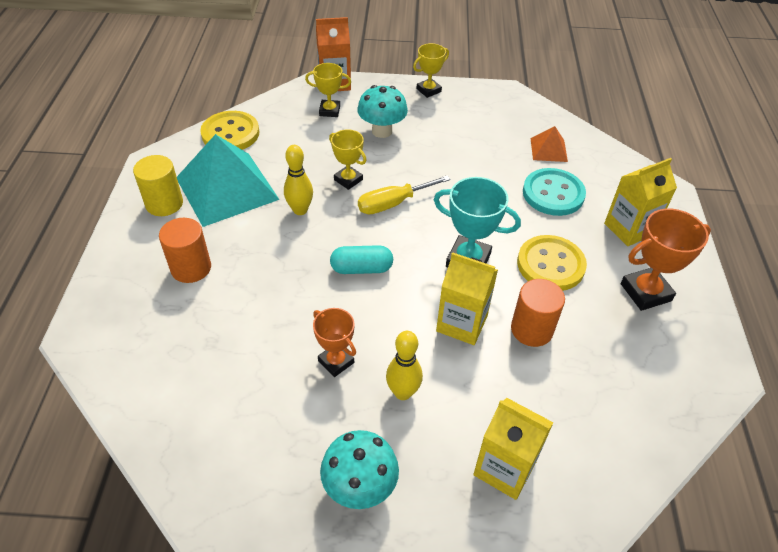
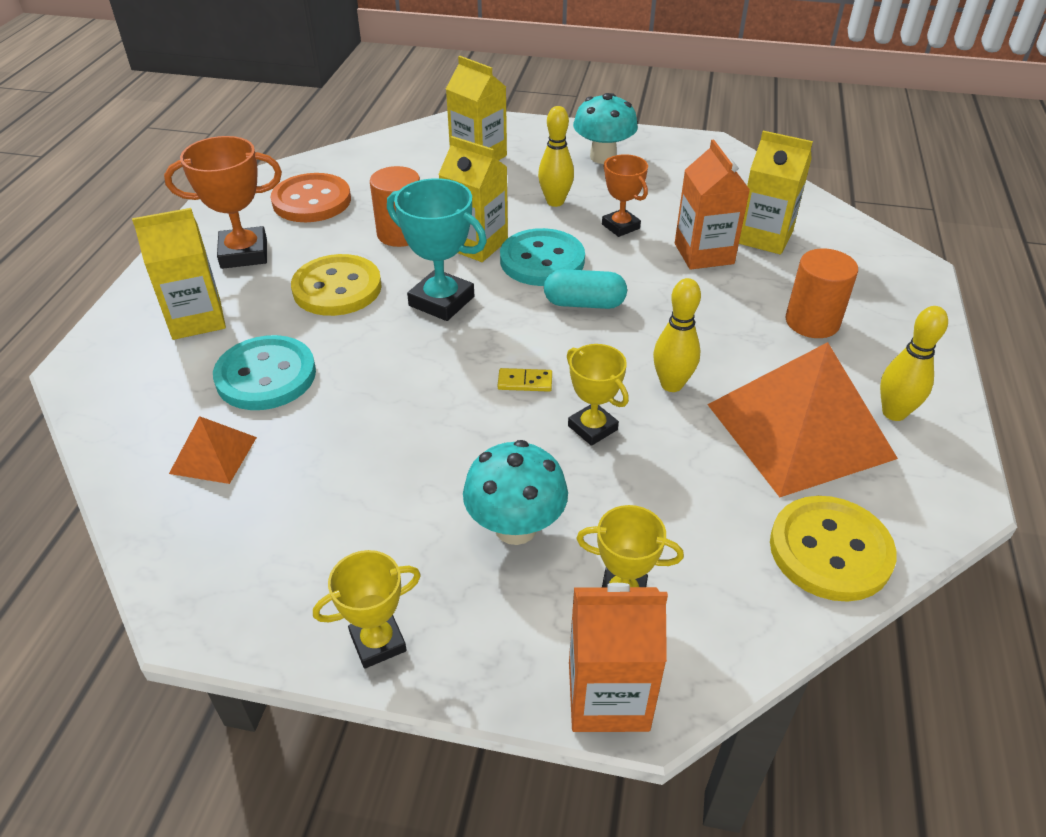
camera: 170 degrees left, 5 degrees down
(164, 204) = (894, 413): yellow cylinder -> yellow bowling pin
(202, 361) = (764, 237): none -> yellow carton
(227, 188) = (799, 430): turquoise pyramid -> orange pyramid
(262, 333) = (704, 253): none -> orange carton
(393, 204) = (525, 382): yellow screwdriver -> yellow domino
(401, 310) = (542, 260): none -> turquoise button
(637, 366) = (312, 201): none -> orange button

